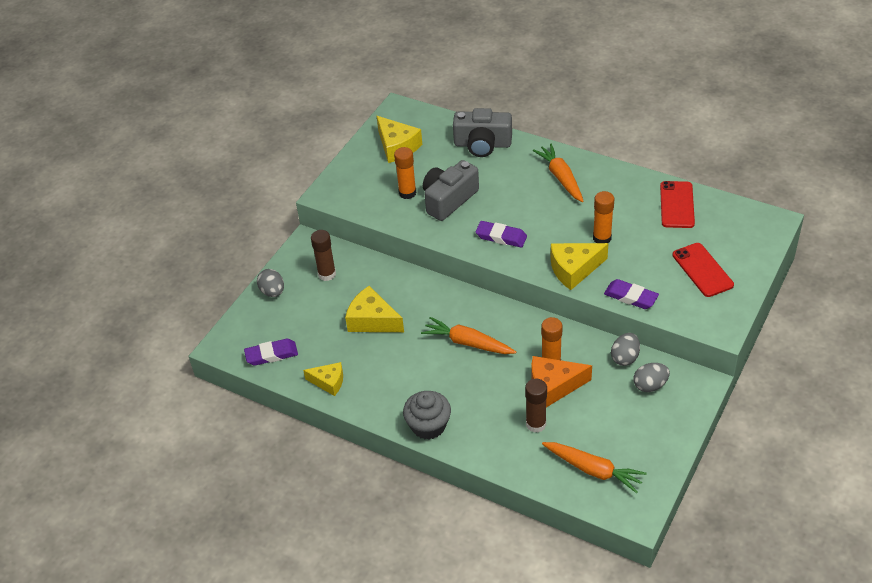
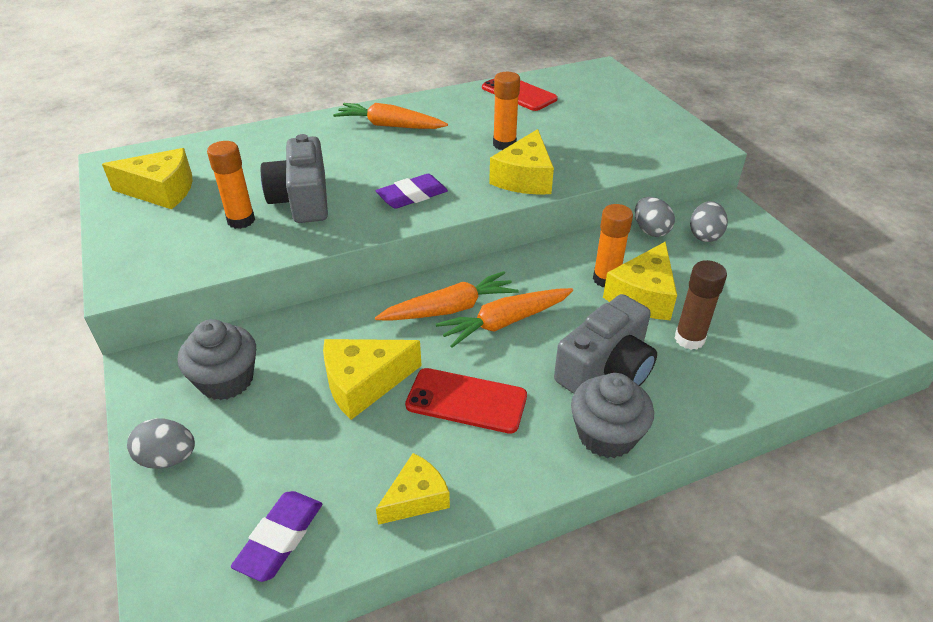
camera: 55 degrees left, 5 degrees down
(327, 274) = (226, 380): brown glue stick -> grey cupcake
(482, 144) = (265, 141): grey camera -> grey camera (606, 369)
(553, 386) = (643, 295): orange cheese -> yellow cheese
(593, 470) = (798, 333): orange carrot -> orange carrot (450, 309)
(630, 297) = (605, 167): purple eraser -> none
(702, 270) = (617, 119): red phone -> red phone (466, 401)

